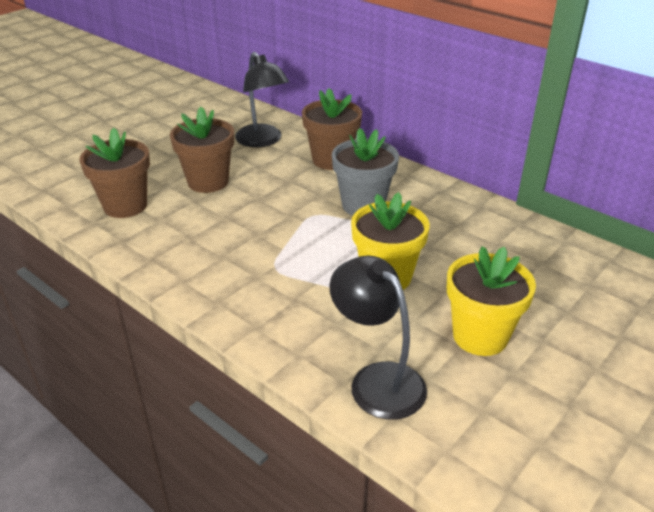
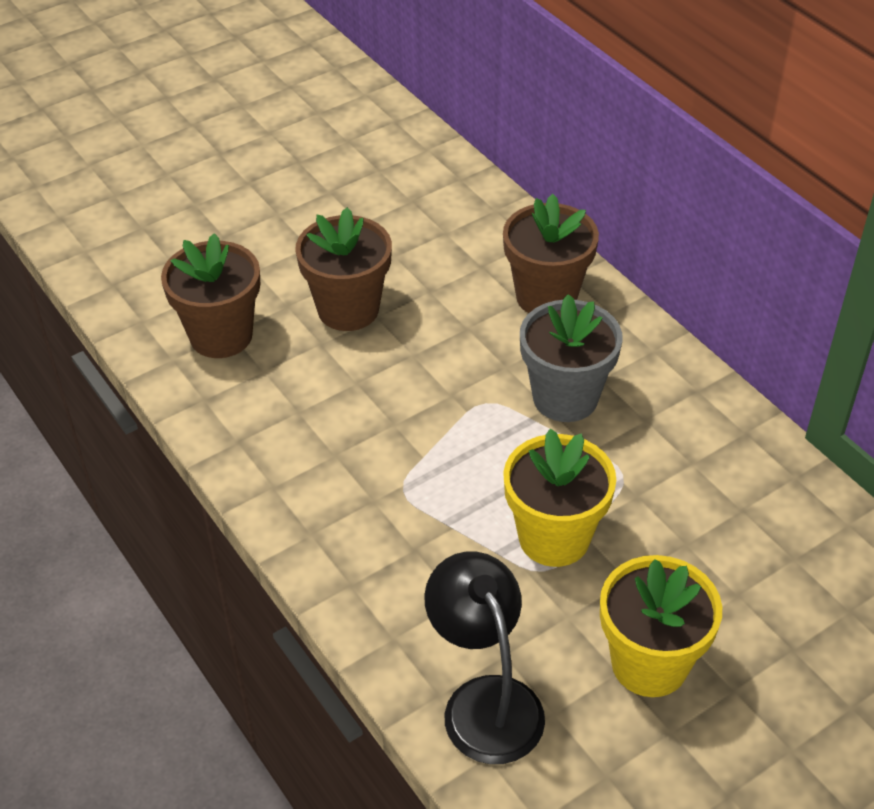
camera: 15 degrees right, 10 degrees up
(263, 141) = (451, 238): black lamp -> none

